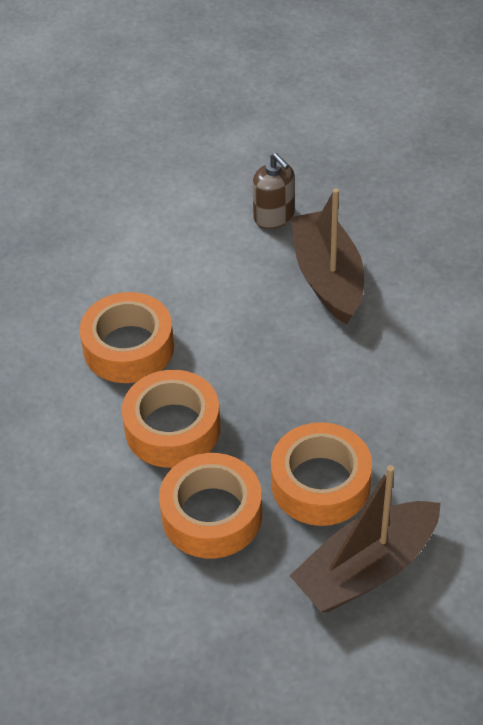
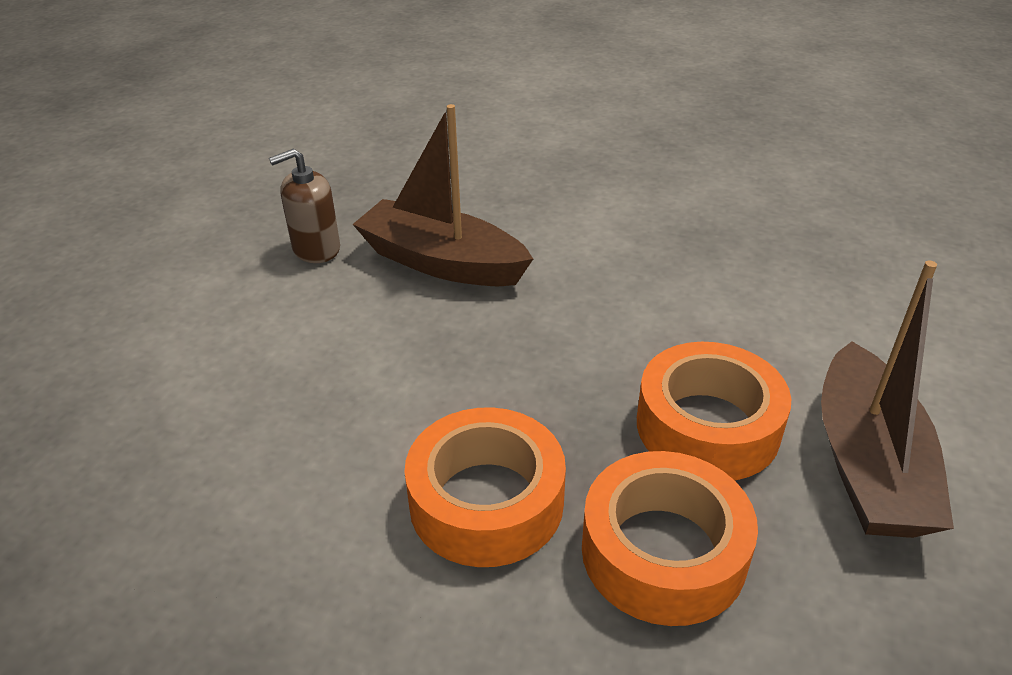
camera: 50 degrees left, 10 degrees down
(128, 347) = (314, 461): orange tape -> none
(274, 216) = (316, 249): brown soap dispenser -> brown soap dispenser turned 150 degrees clockwise

